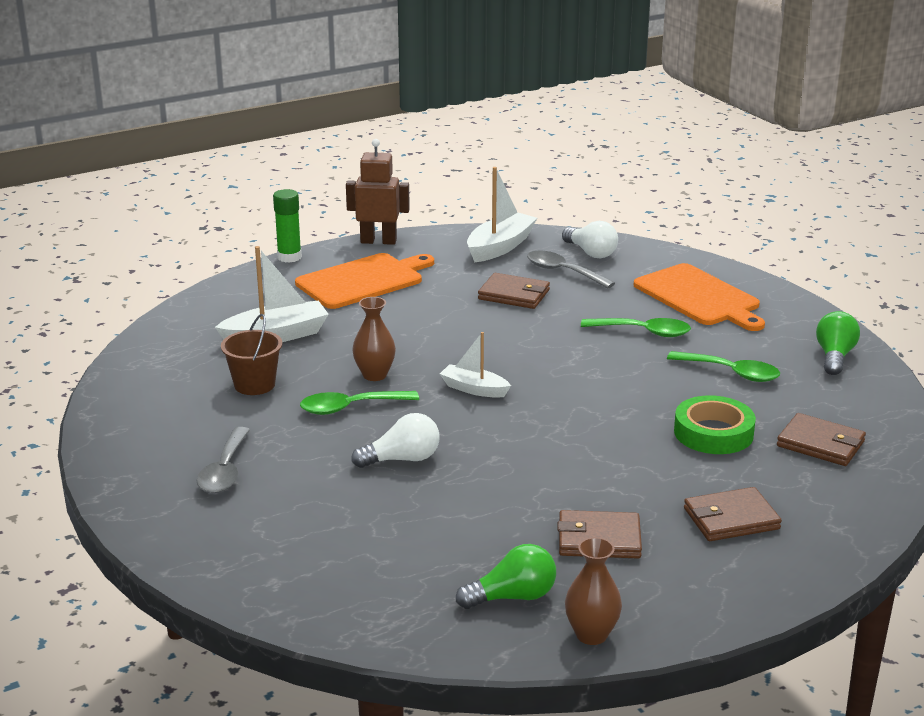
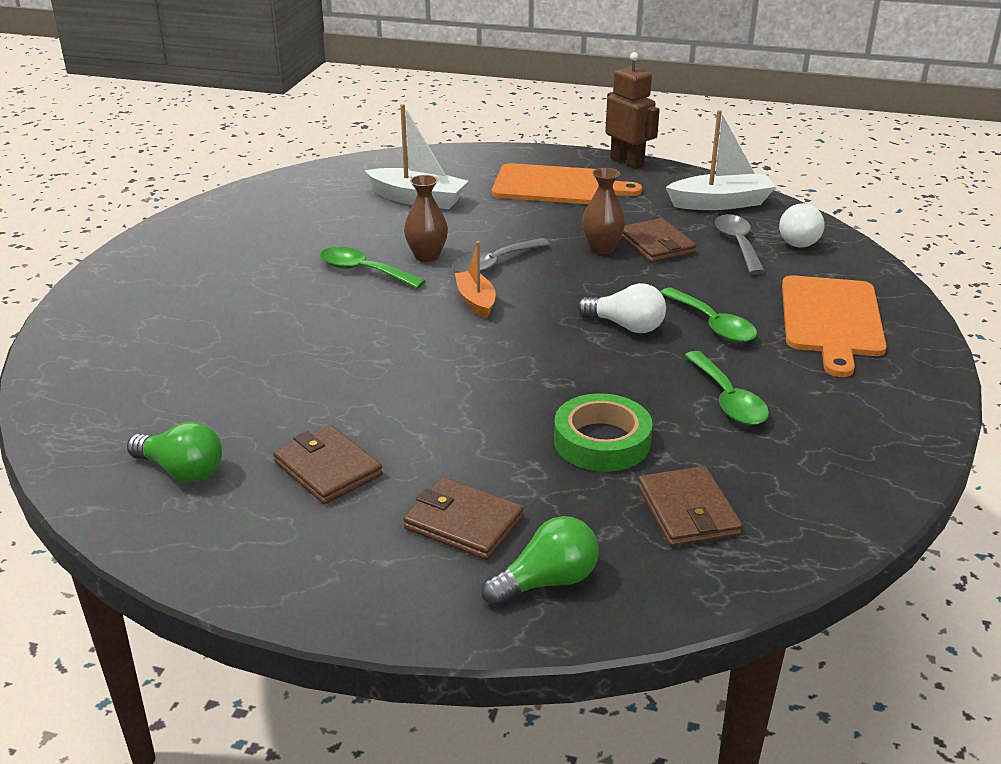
camera: 45 degrees right, 5 degrees up
(225, 471) = (205, 273): grey spoon -> grey spoon (494, 264)
(254, 385) = (337, 225): brown bucket -> none
(289, 257) = (537, 149): green glue stick -> none
(402, 459) = (321, 325): white light bulb -> white light bulb (626, 326)
(474, 389) = (476, 301): white boat -> orange boat
(591, 634) = (169, 538): brown vase -> brown vase (602, 248)
(834, 356) = (874, 440): green light bulb -> green light bulb (547, 581)

